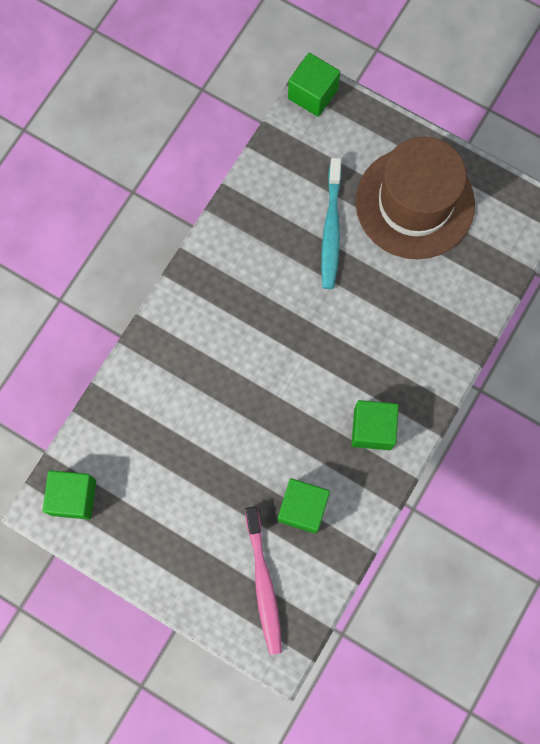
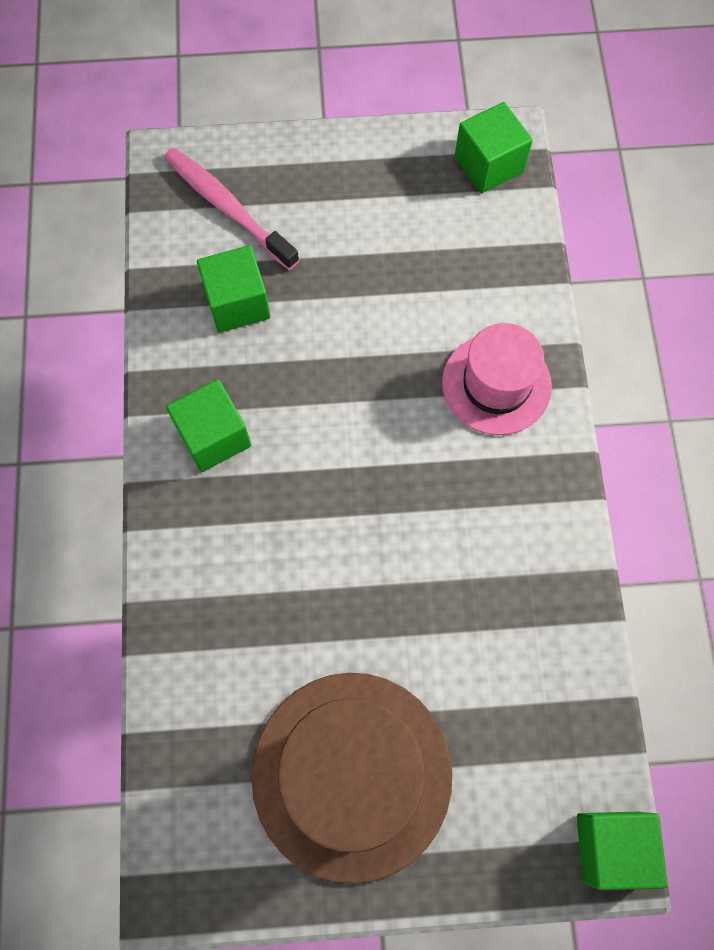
camera: 145 degrees right, 5 degrees down
(187, 349) = (496, 384): none -> pink hat
(331, 229) = (437, 654): turquoise toothbrush -> none

